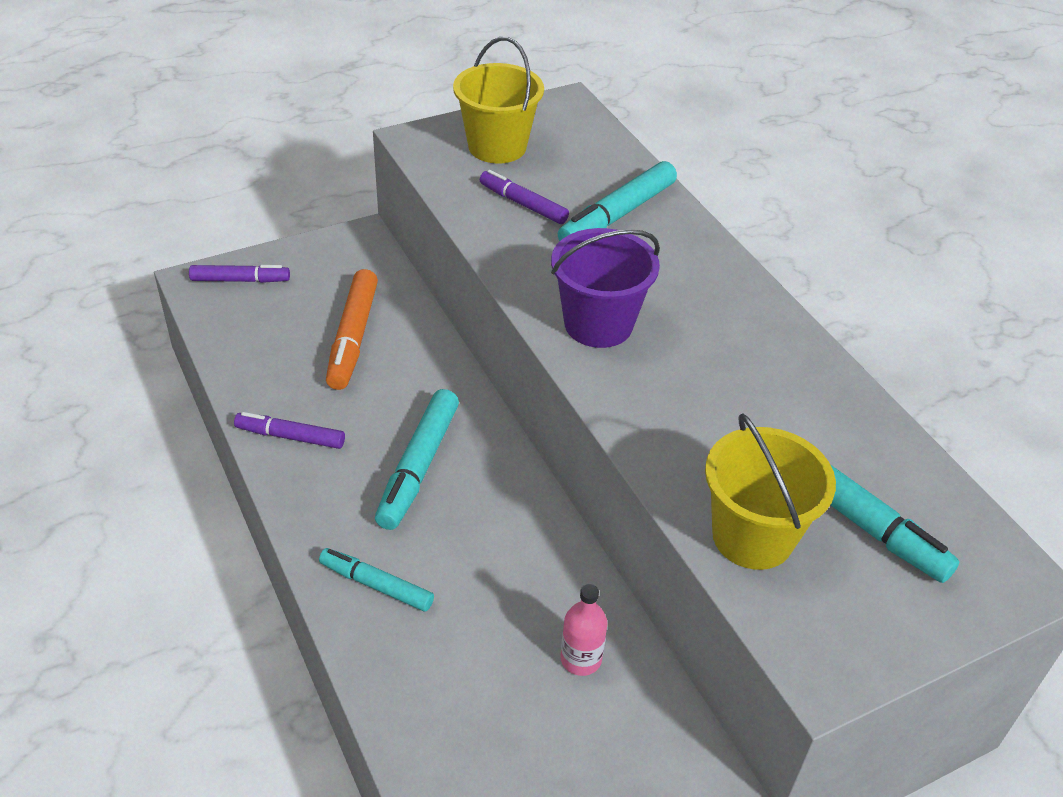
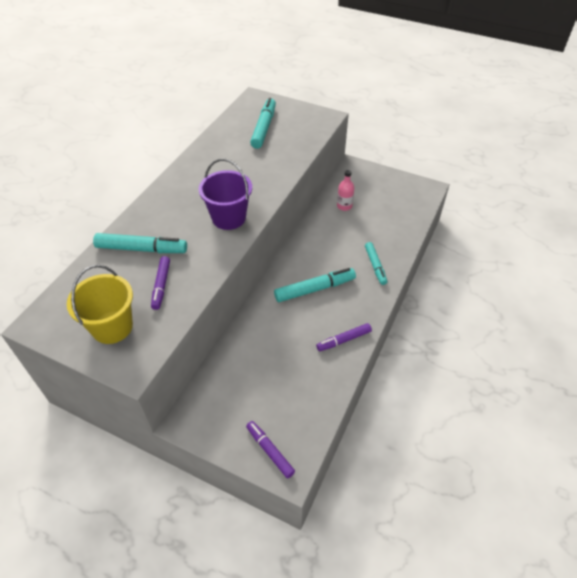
camera: 125 degrees left, 5 degrees up
(290, 436) = (343, 340): purple marker -> purple marker turned 90 degrees clockwise
(353, 337) = (265, 364): orange marker -> none
(752, 536) = (294, 143): yellow bucket -> none

